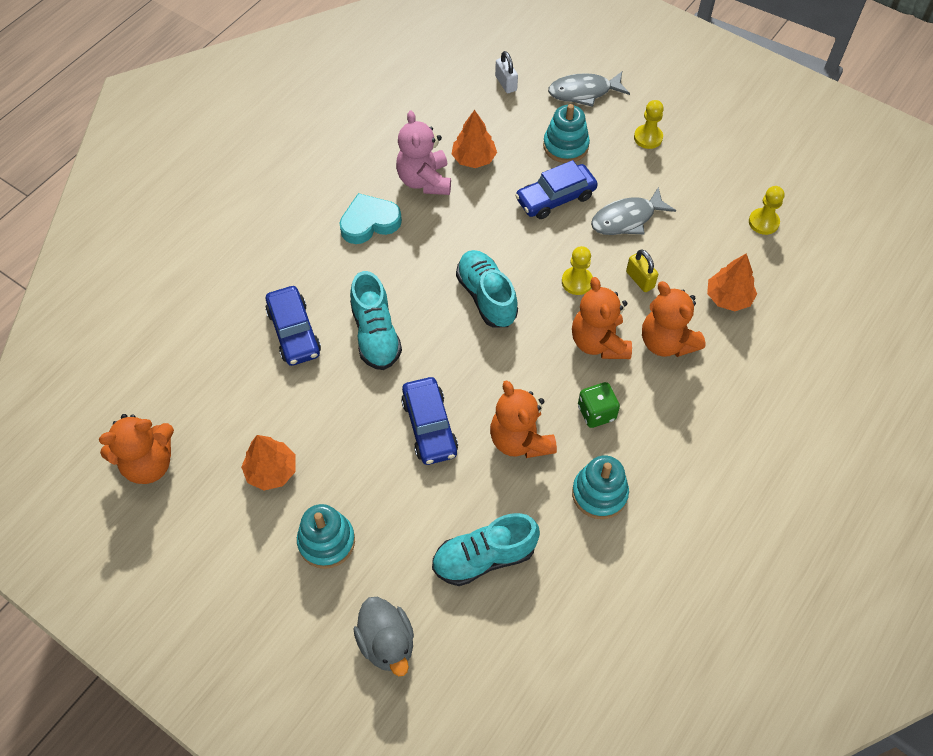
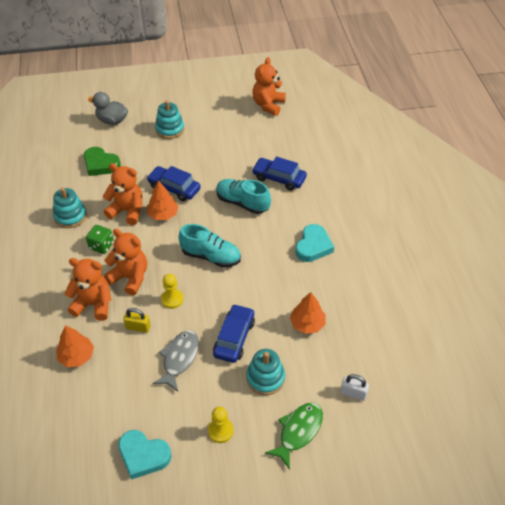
camera: 135 degrees right, 10 degrees down
(271, 471) = (219, 133): orange tree -> orange tree (163, 214)
(424, 181) = (316, 289): pink teddy bear -> none
(484, 557) = (100, 164): turquoise shoe -> green heart
(584, 92) = (298, 432): grey fish -> green fish
(732, 167) = (143, 455): none -> turquoise heart
(763, 222) = (90, 427): yellow pawn -> none

